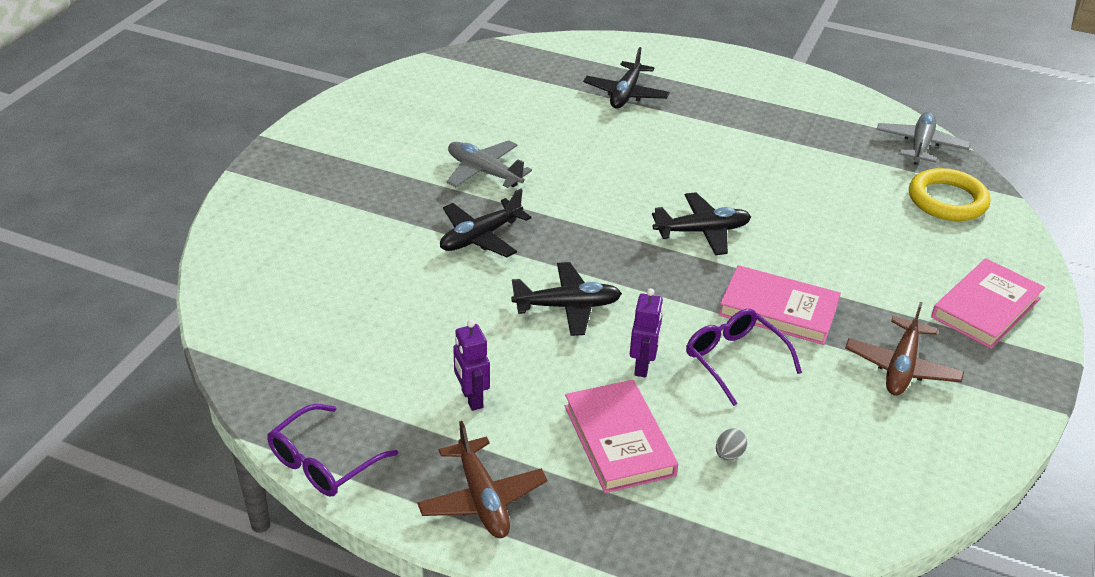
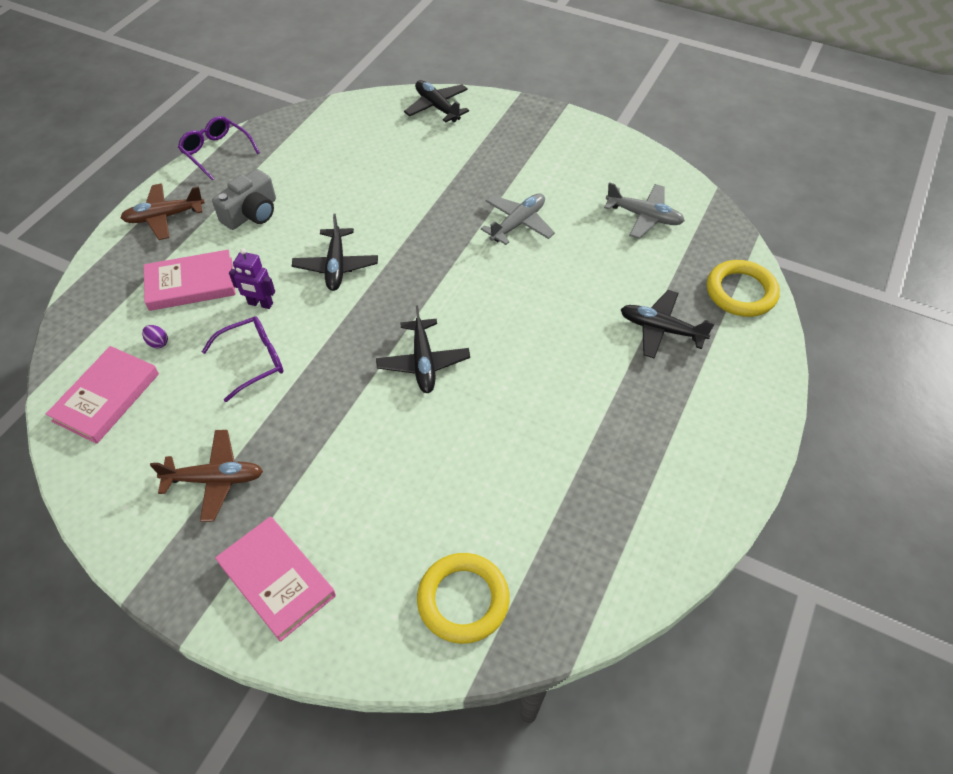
camera: 95 degrees right, 15 degrees up
(471, 399) = (251, 213): purple robot -> grey camera
(480, 237) = (428, 220): black plane -> black plane (437, 107)
(571, 52) = (741, 292): none -> yellow ring
(729, 454) = (158, 343): grey egg -> purple egg
(778, 309) = (307, 401): pink book -> pink book (107, 397)
(901, 367) = (215, 479): brown plane -> brown plane turned 150 degrees clockwise
(920, 145) = (578, 604): grey plane -> grey plane (644, 216)

